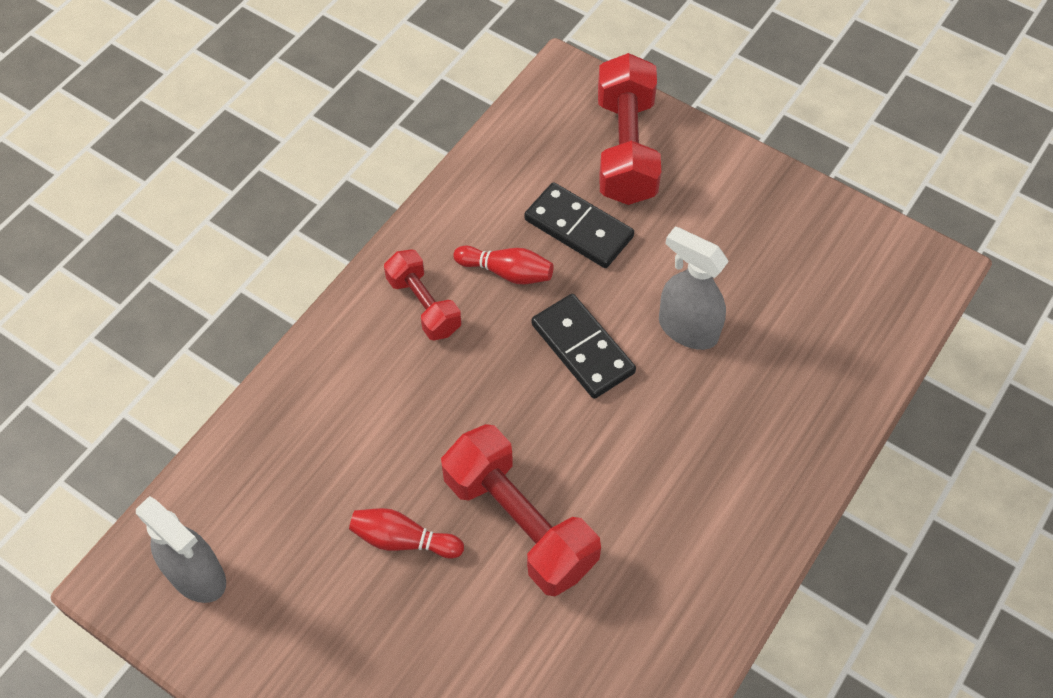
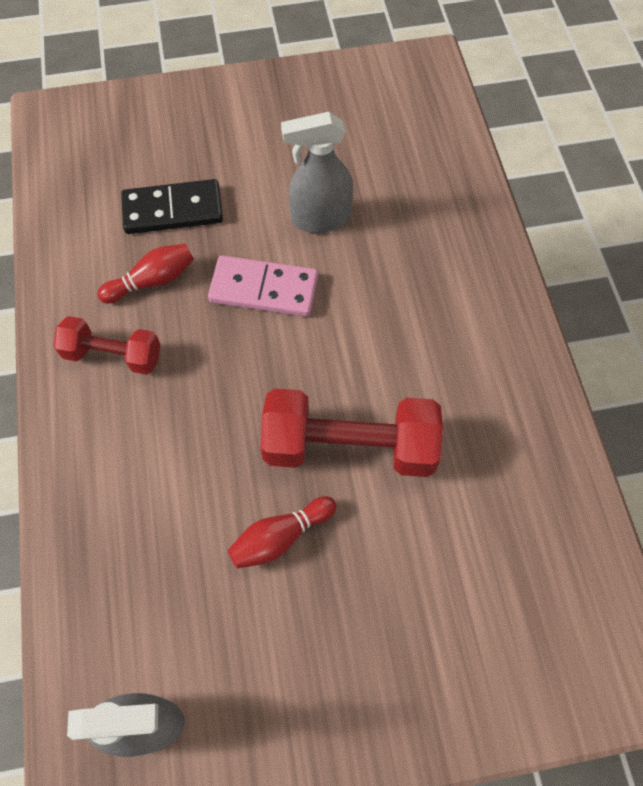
camera: 45 degrees left, 5 degrees up
(582, 348) = (263, 289): black domino -> pink domino
(626, 149) = (149, 132): red dumbbell -> none

